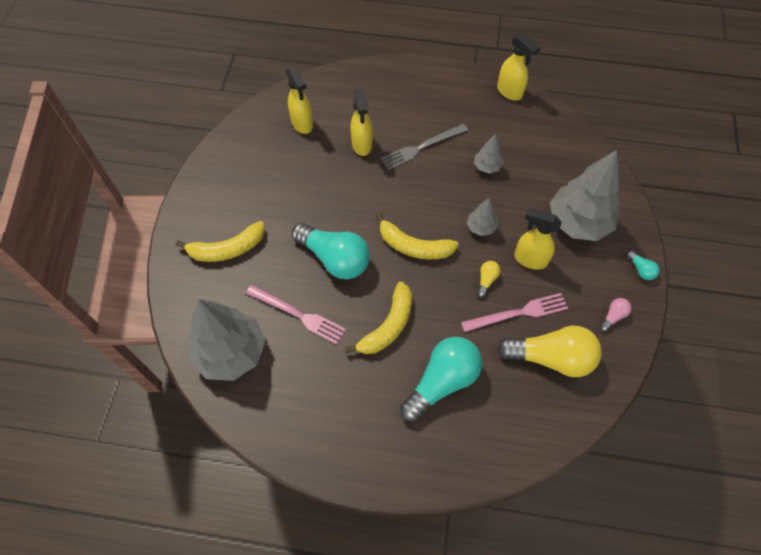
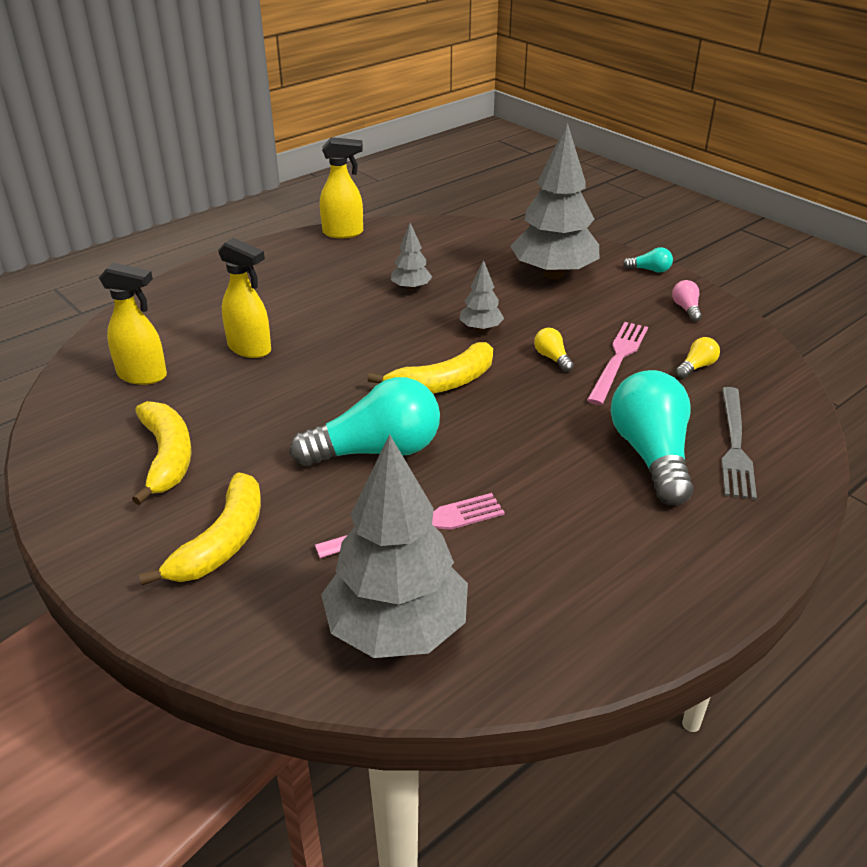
camera: 50 degrees left, 25 degrees down
(388, 326) = (527, 457): yellow banana -> yellow banana (167, 457)
(422, 147) = (322, 313): grey fork -> grey fork (735, 445)
(529, 259) = (560, 320): yellow spray bottle -> none
(551, 358) = (696, 367): yellow light bulb -> yellow light bulb, size x0.42

